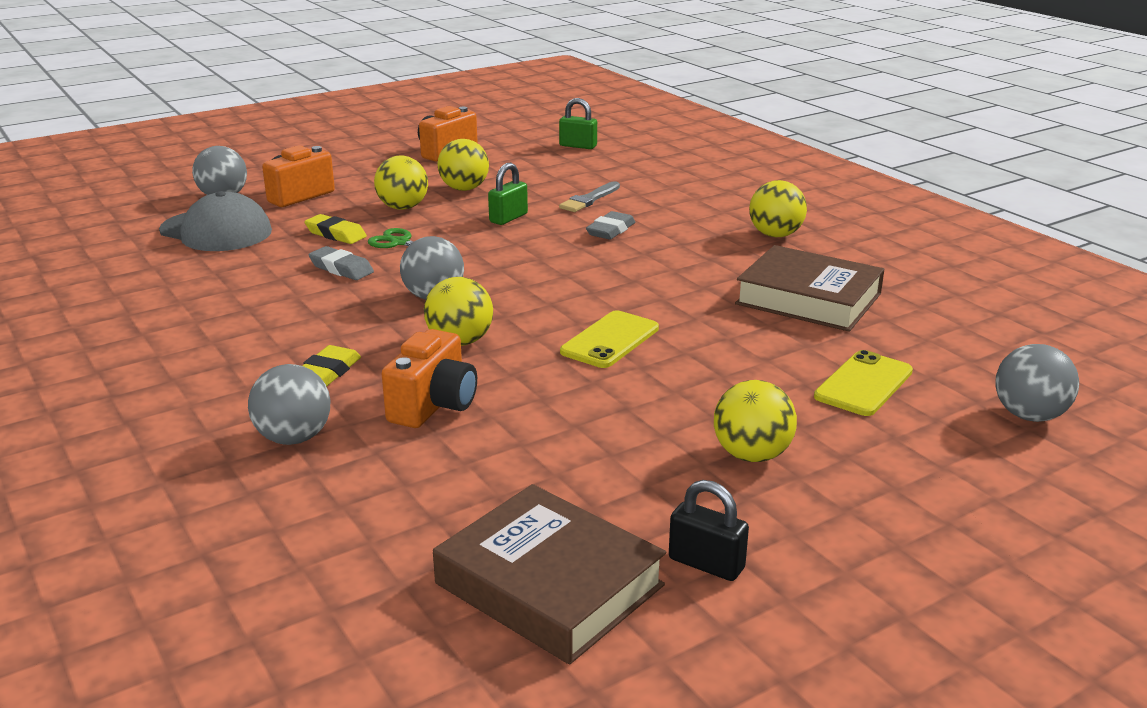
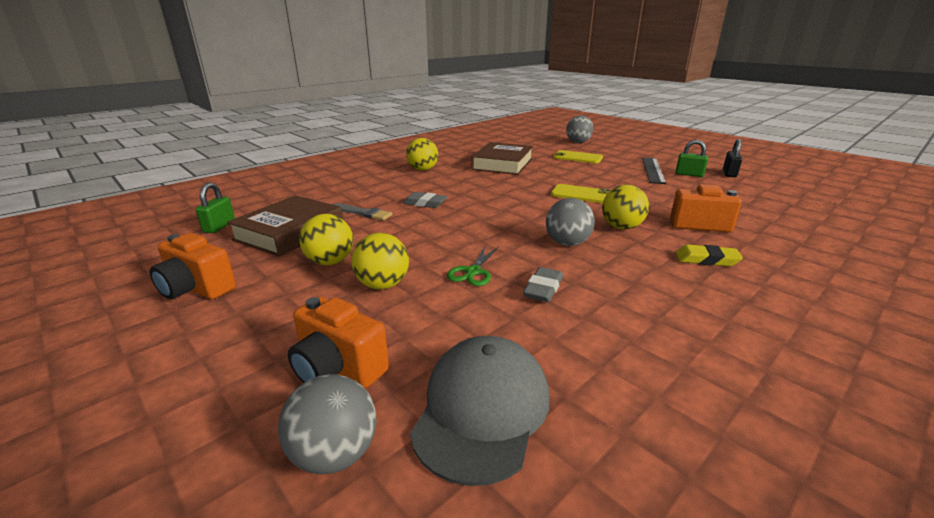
camera: 100 degrees left, 0 degrees up
(294, 438) = (785, 255): grey ball -> none
(336, 234) = (463, 309): yellow eraser -> none
(508, 218) = (406, 236): green padlock -> green padlock (689, 174)
(549, 584) = (782, 191): brown book -> brown book (290, 232)
(751, 455) = (652, 170): yellow ball -> black ruler

